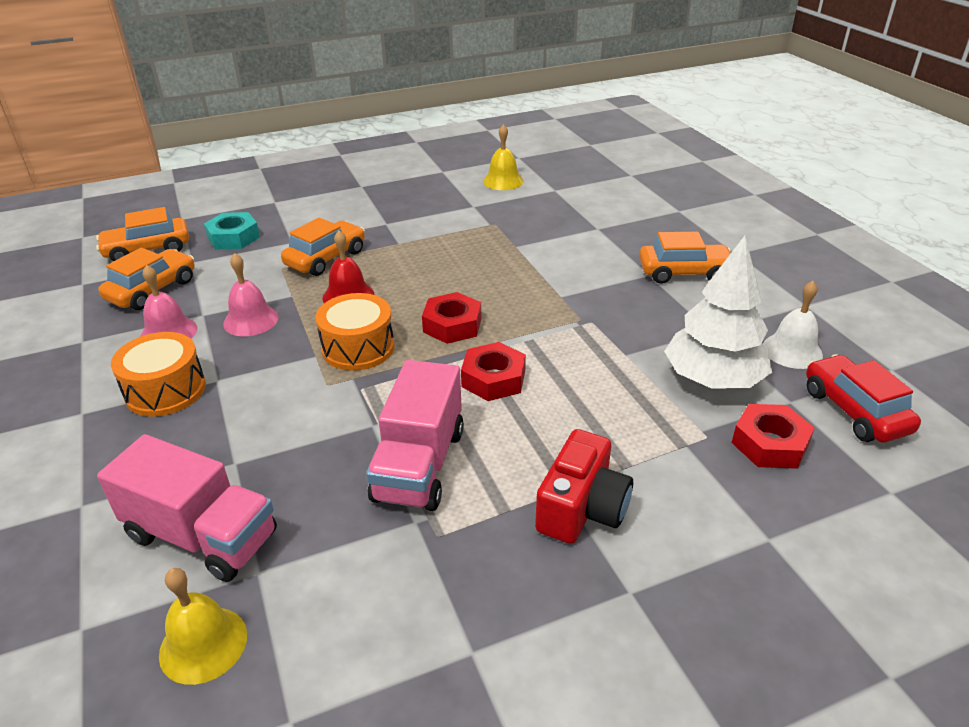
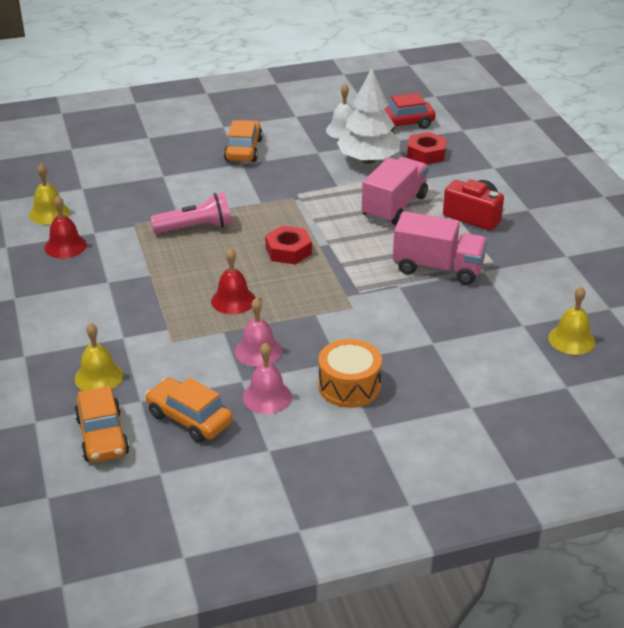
camera: 85 degrees left, 0 degrees up
(202, 536) = (497, 349): pink truck -> pink truck (394, 206)
(233, 237) = (98, 377): turquoise nut -> yellow bell
(326, 258) = (163, 315): orange car -> none
(358, 348) = (309, 294): orange drum -> none
(446, 196) = (65, 246): none -> red bell
(492, 259) = (195, 228): none -> pink flashlight
(493, 379) = (356, 237): red nut -> none

